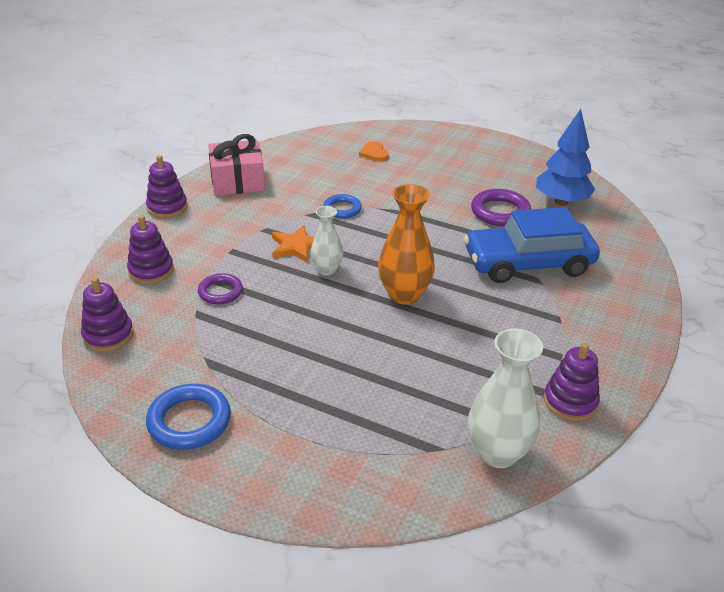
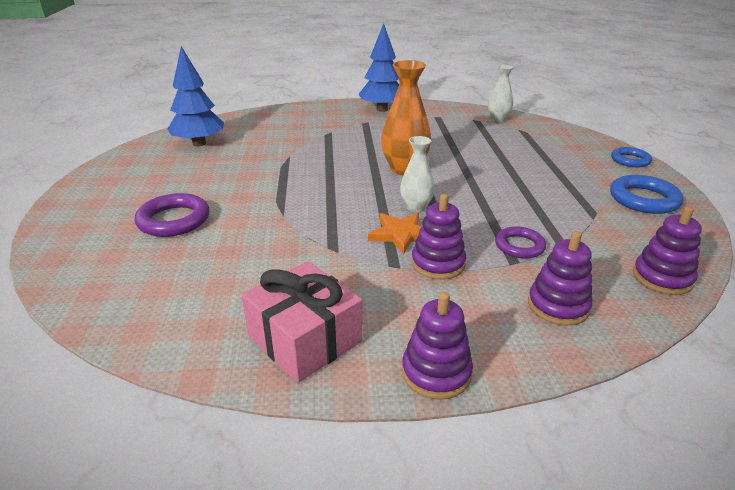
camera: 120 degrees left, 5 degrees down
(342, 209) = (304, 233): blue ring -> blue ring (630, 160)
(374, 153) = (145, 255): orange heart -> none
(498, 453) = (498, 119): white vase -> white vase, size x0.61
(500, 212) = (239, 161): purple ring -> purple ring (174, 220)
(528, 263) = (310, 140): blue car -> none
(570, 402) = (435, 111): purple stacking toy -> purple stacking toy (438, 264)
(605, 354) = (382, 109): none -> blue tree

